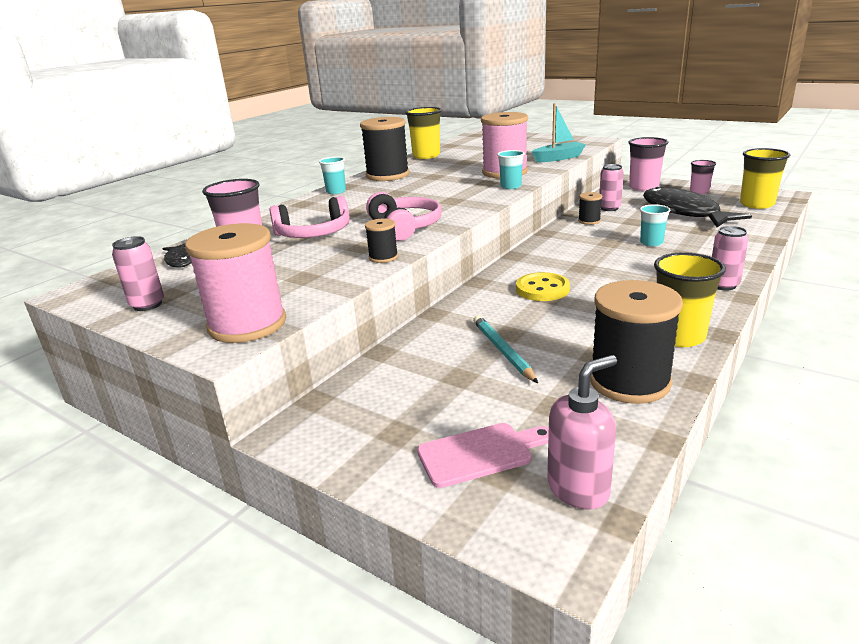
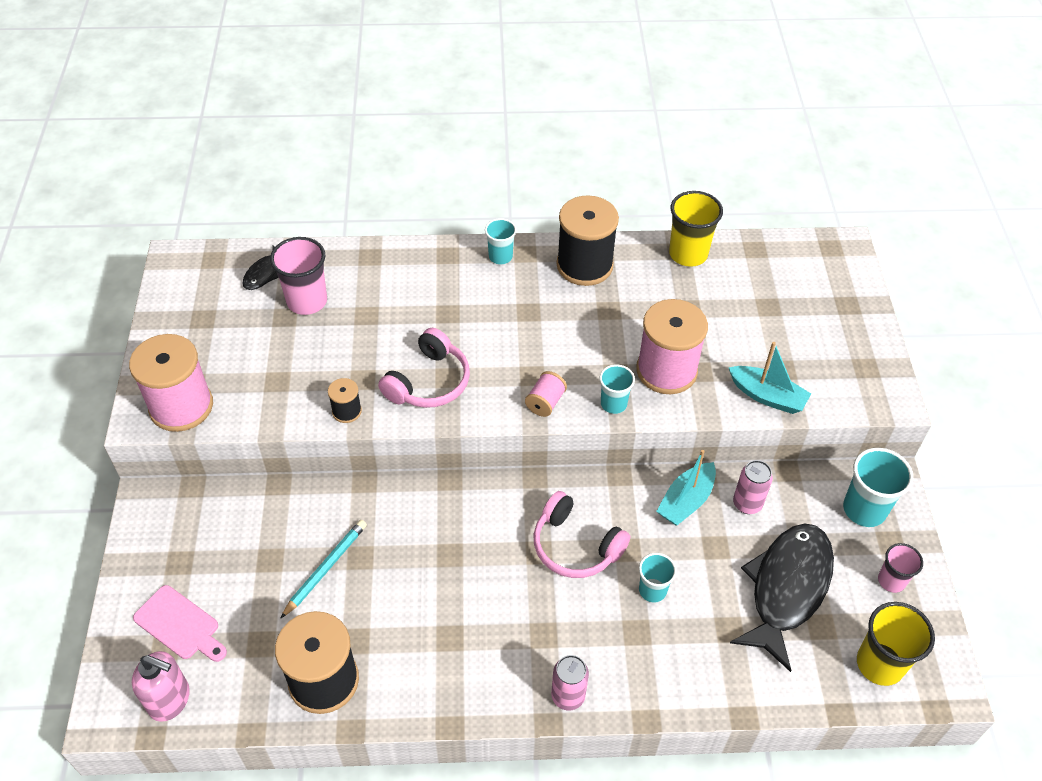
camera: 50 degrees right, 25 degrees up
(147, 305) = (180, 321): pink can -> none
(313, 234) = (372, 322): pink headphones -> pink headphones (575, 546)
(481, 201) = (545, 402): none -> pink spool
(542, 289) = (464, 541): yellow button -> none
(589, 221) = (686, 501): black spool -> turquoise boat
(643, 187) = (864, 509): pink cup -> turquoise cup
(679, 337) = (425, 691): yellow cup -> none

